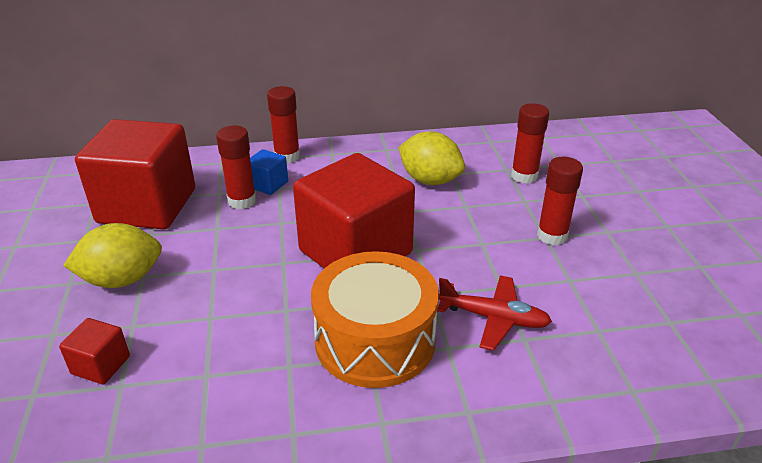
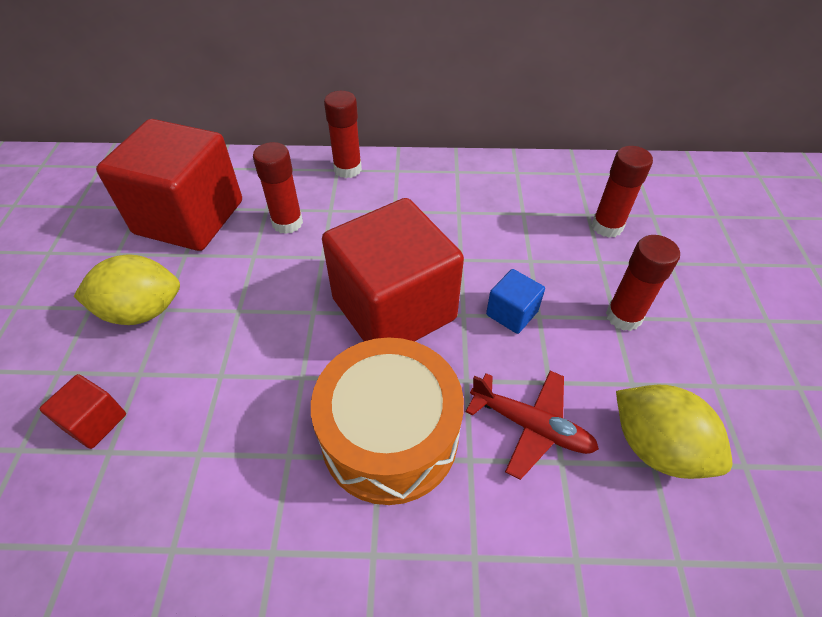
camera: 10 degrees right, 15 degrees up
(268, 184) = (319, 204): blue cube -> blue cube (512, 313)
(430, 180) = (497, 219): yellow lemon -> yellow lemon (656, 447)

